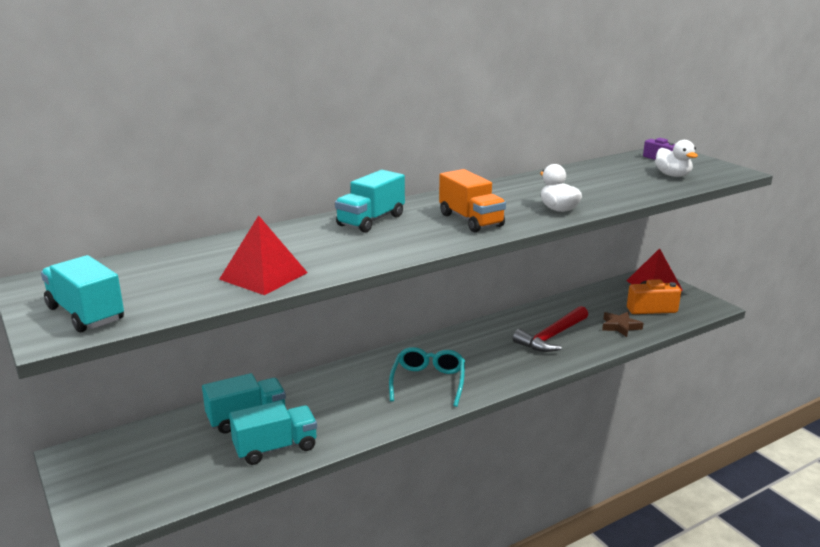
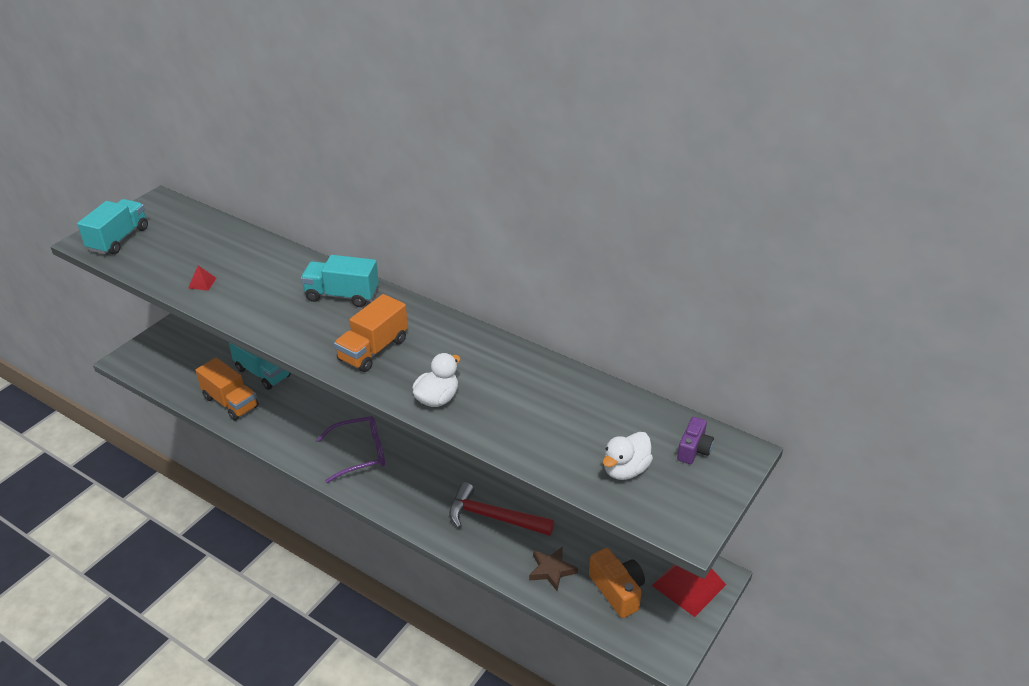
camera: 65 degrees right, 15 degrees up
(263, 276) = (202, 283): red pyramid -> red pyramid, size x0.44
(275, 448) = (230, 402): turquoise truck -> orange truck
(428, 382) = (360, 453): turquoise glasses -> purple glasses

